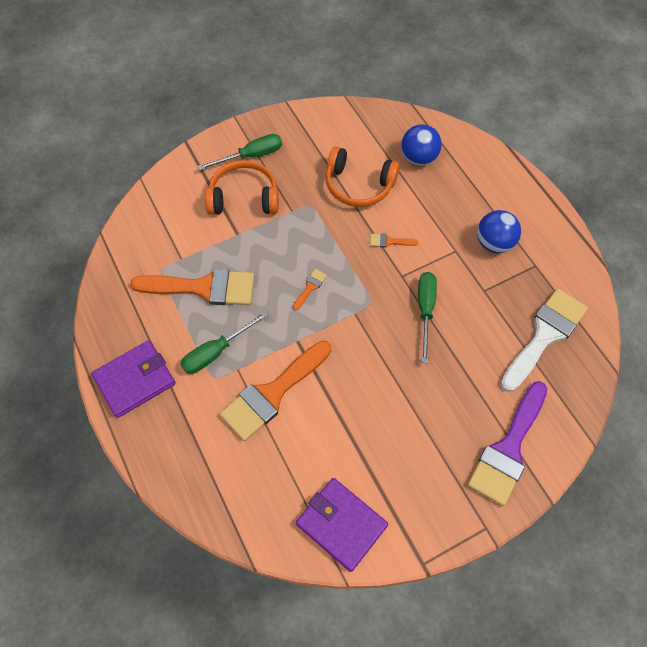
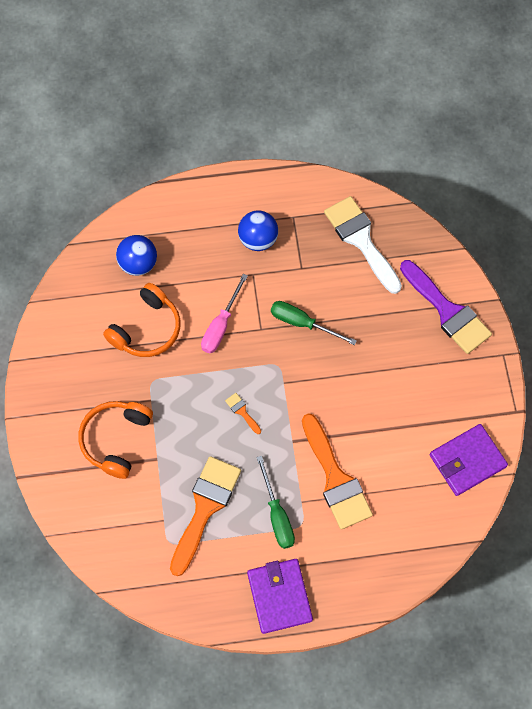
camera: 70 degrees left, 5 degrees up
(251, 156) = (67, 417): green screwdriver -> none
(389, 241) = (221, 325): orange brush -> pink screwdriver

